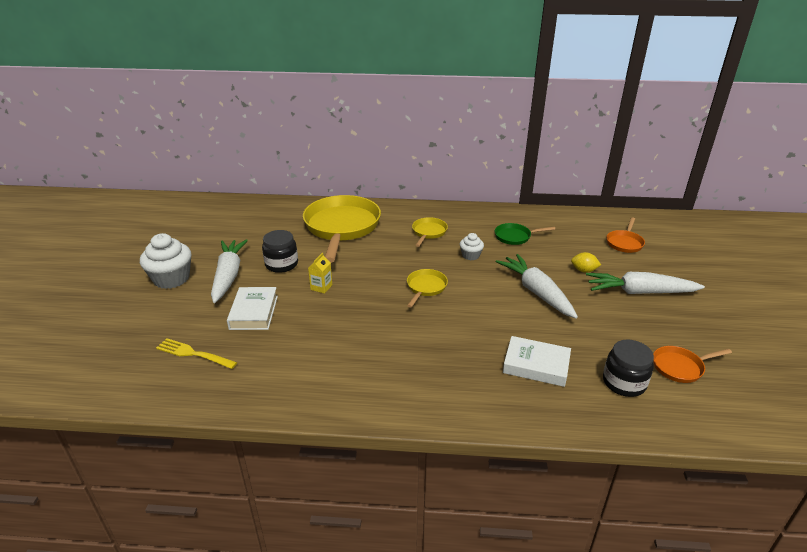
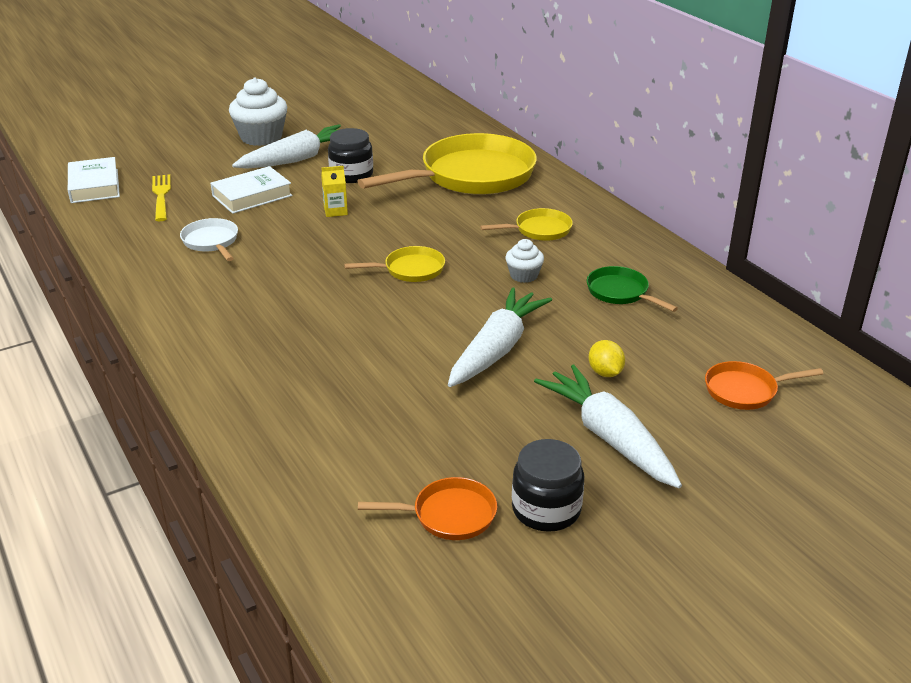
camera: 55 degrees right, 0 degrees up
(297, 352) = (211, 242): none -> white pan
(536, 365) = (332, 392): white book -> white book (94, 186)
(624, 383) = (363, 471): black jar -> black jar (546, 509)
(680, 367) = (449, 515): orange pan -> orange pan turned 135 degrees clockwise

